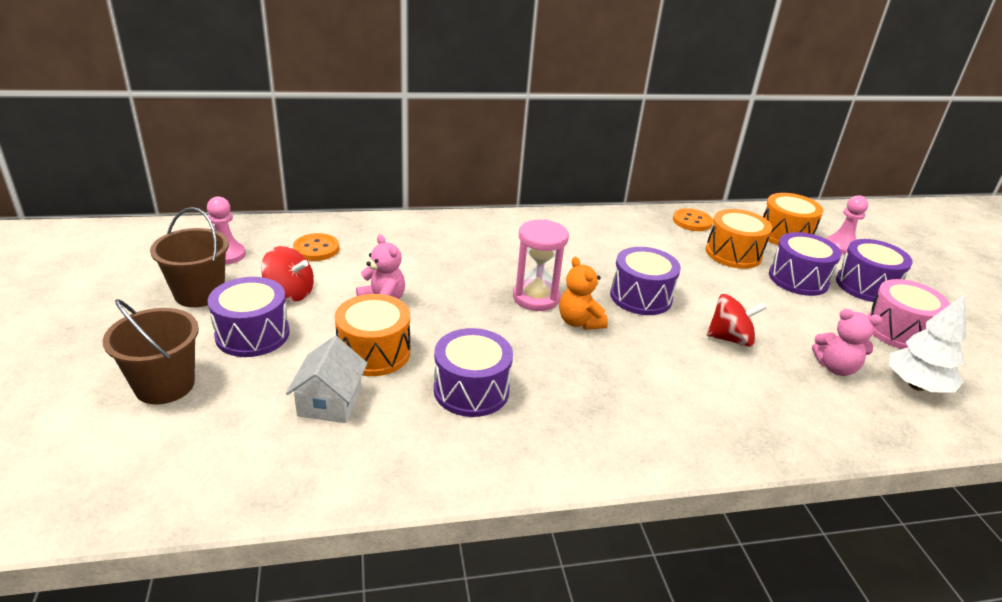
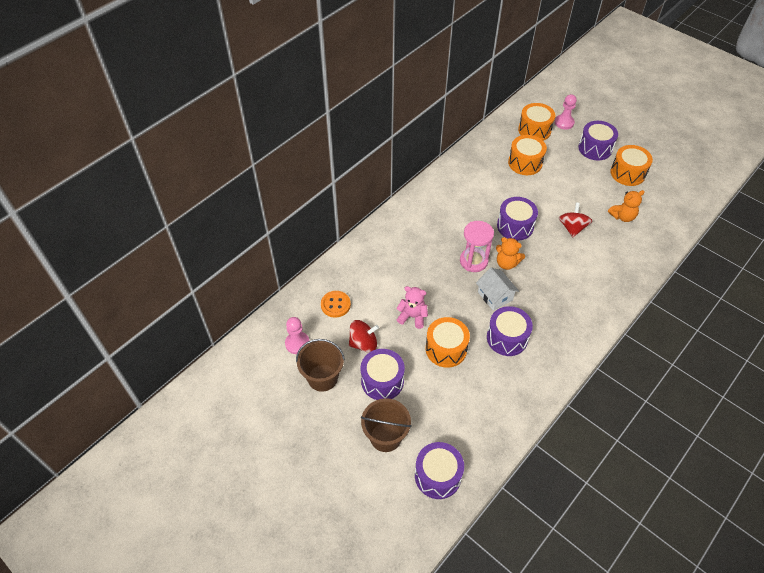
camera: 35 degrees left, 20 degrees up
(330, 401) = (461, 389): white house -> white house (495, 296)
(692, 221) = (486, 148): orange button -> none
(730, 339) = (572, 228): red spinning top -> red spinning top turned 45 degrees counterclockwise
(798, 279) = (566, 163): purple drum -> purple drum (437, 476)
(835, 368) = (622, 216): pink teddy bear -> orange teddy bear
(898, 331) = (627, 173): pink drum -> orange drum
(916, 385) = (656, 205): white tree -> none

